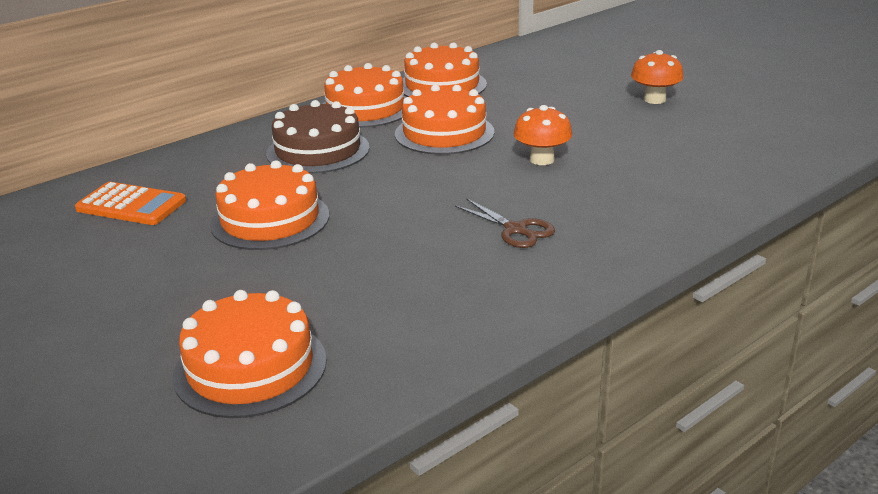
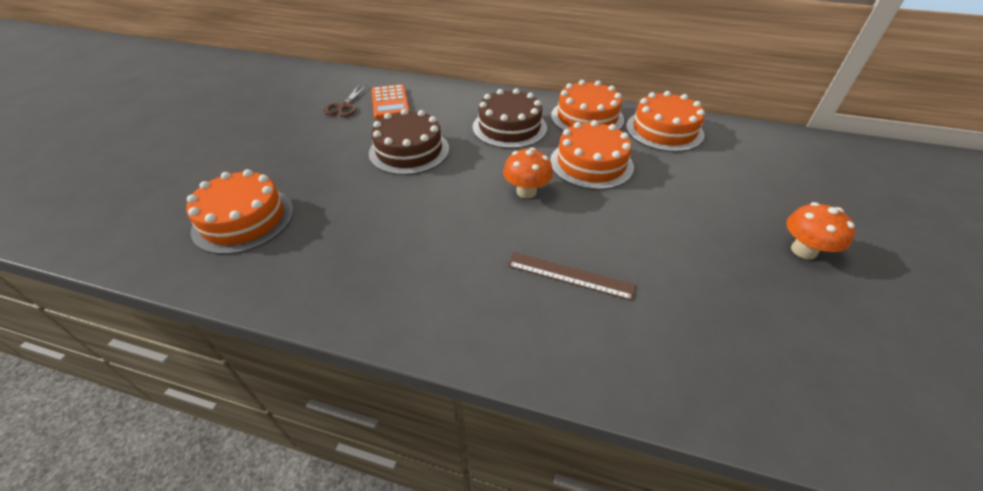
camera: 55 degrees right, 15 degrees up
(270, 219) = (409, 151): orange cake -> brown cake
(515, 229) = (479, 260): brown scissors -> brown scissors (344, 107)
(542, 160) = (603, 228): orange mushroom -> orange mushroom (526, 191)
(583, 193) = (570, 275): none -> brown ruler

